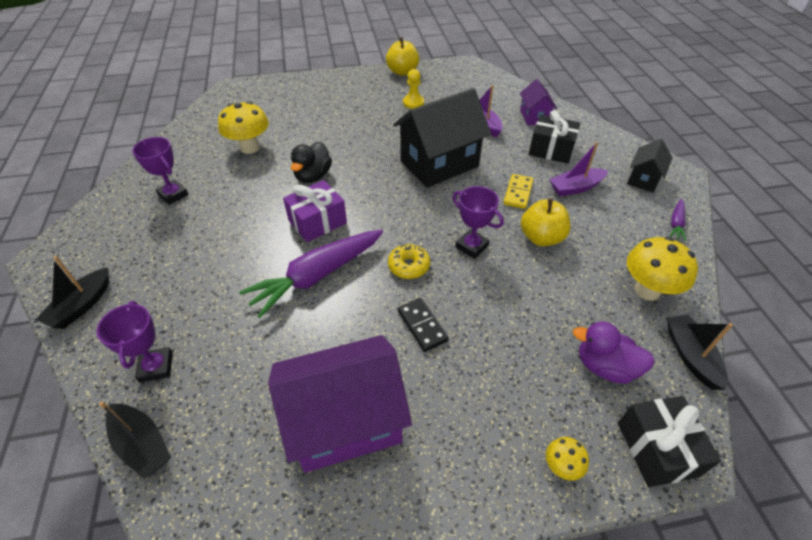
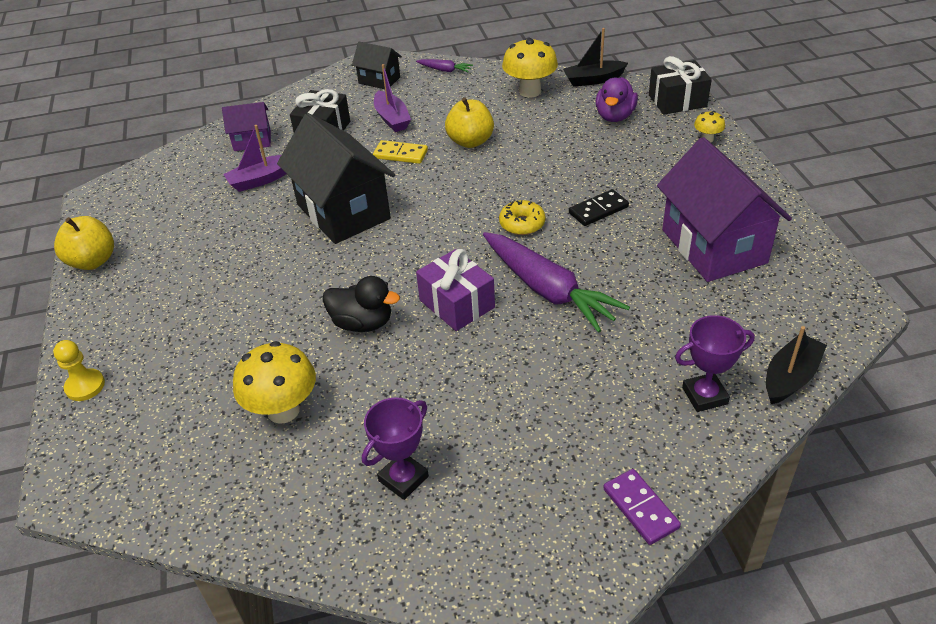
camera: 90 degrees left, 5 degrees down
(82, 305) = (640, 508): black boat -> purple domino
(413, 103) = (191, 243): yellow pawn -> yellow pawn (85, 386)
(471, 246) = (487, 183): purple trophy -> none

